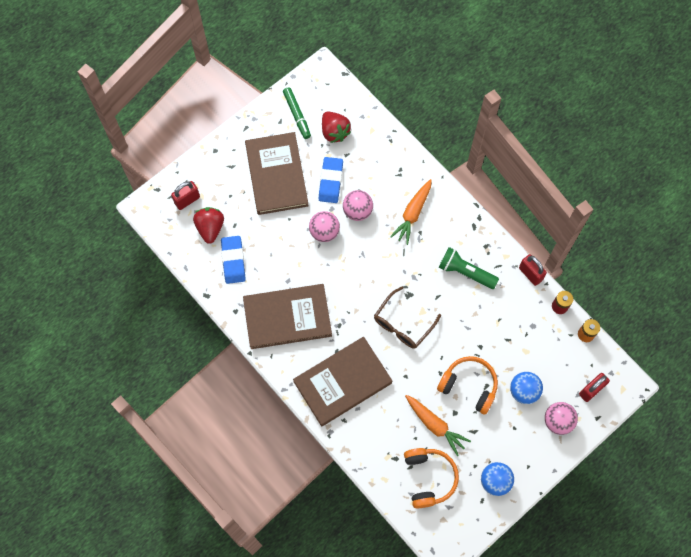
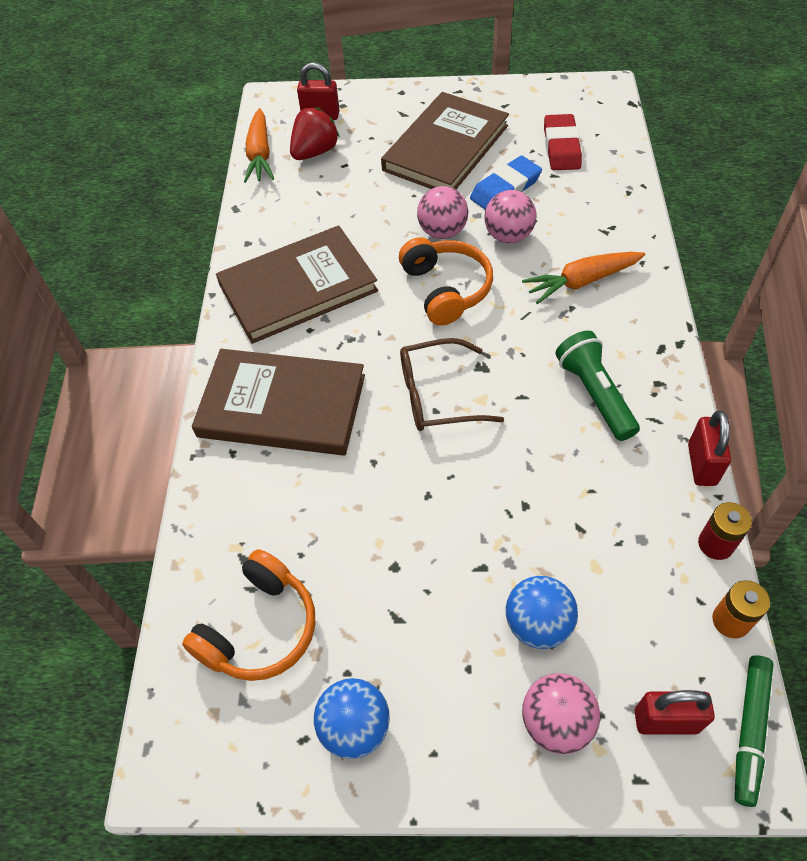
camera: 45 degrees right, 15 degrees down
(233, 261) = (303, 195): blue eraser -> none
(287, 317) = (298, 288): brown book -> brown book turned 60 degrees counterclockwise
(297, 115) = (531, 110): green marker -> green marker (749, 730)
(334, 132) = (561, 147): red strawberry -> red eraser
(435, 425) = (347, 560): orange carrot -> orange carrot (260, 154)
(469, 386) = (454, 546): orange headphones -> orange headphones (446, 289)

